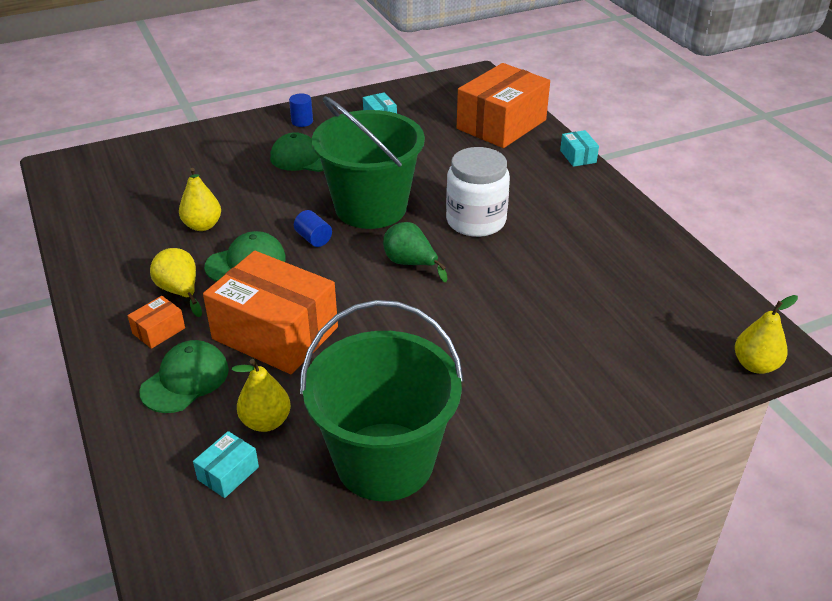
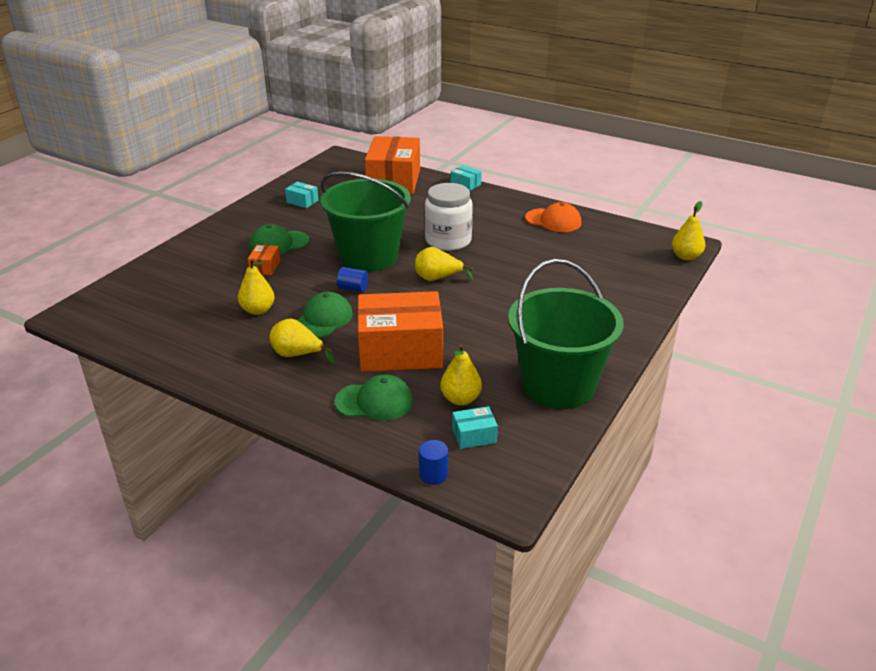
camera: 35 degrees left, 5 degrees down
(159, 331) = (315, 383): orange box -> orange box (265, 267)
(185, 380) = (374, 401): green cap -> green cap turned 90 degrees clockwise
(228, 473) = (474, 436): turquoise box -> turquoise box turned 75 degrees clockwise
(302, 121) = (246, 221): blue cylinder -> blue cylinder (433, 474)
(411, 264) = (438, 278): green pear -> yellow pear
(631, 243) = (553, 220): none -> orange cap

